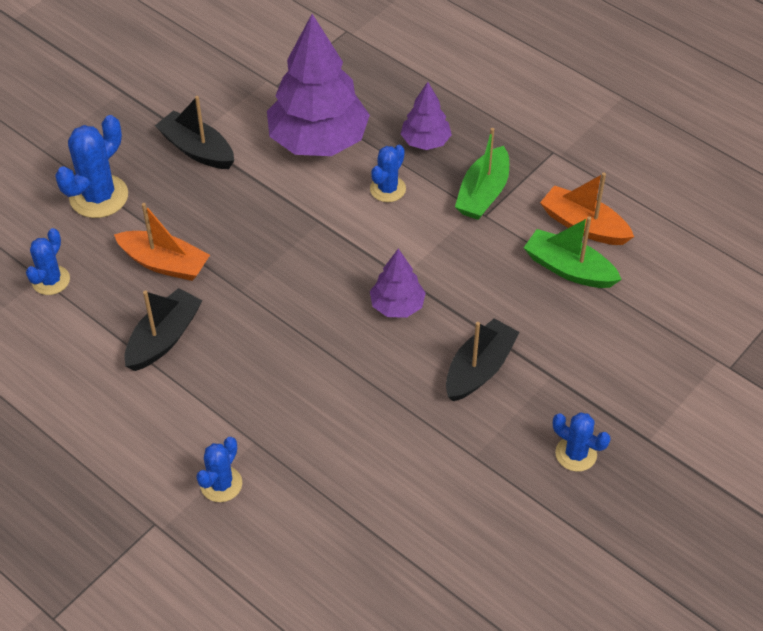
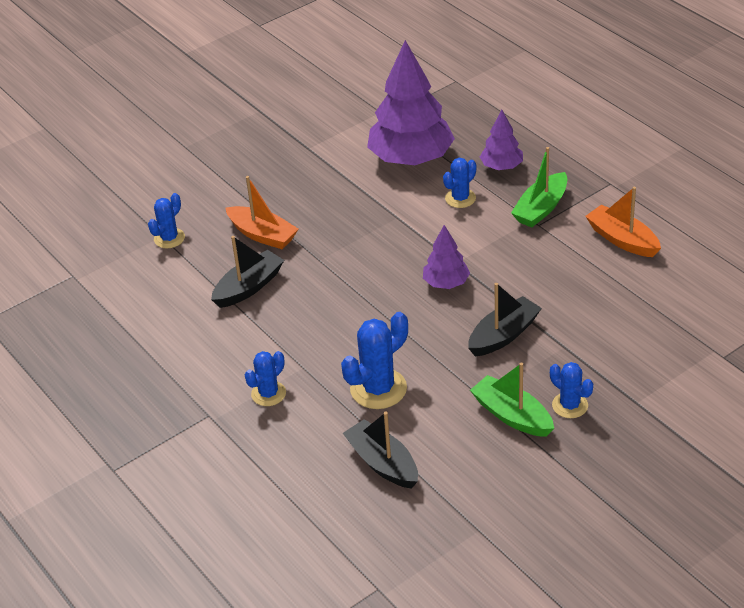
camera: 15 degrees right, 10 degrees down
(99, 196) = (222, 183): blue cactus -> blue cactus (378, 389)
(197, 150) = (309, 157): black boat -> black boat (382, 463)
(569, 269) = (600, 270): green boat -> green boat (512, 415)

